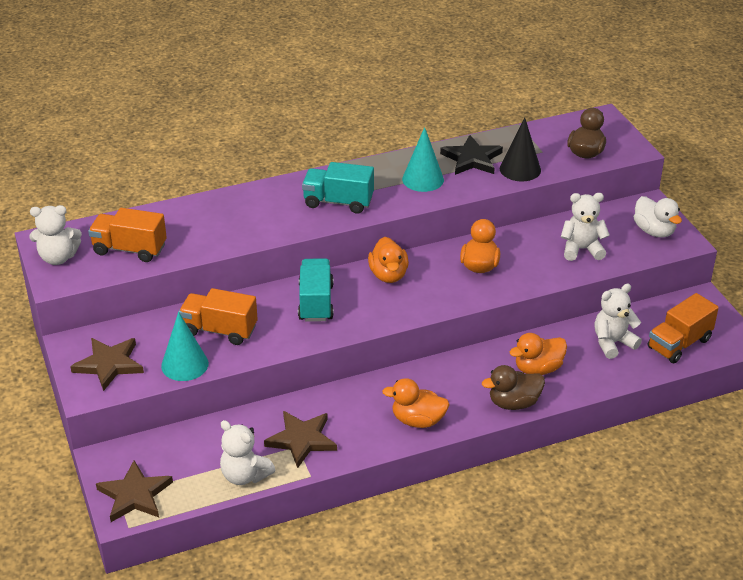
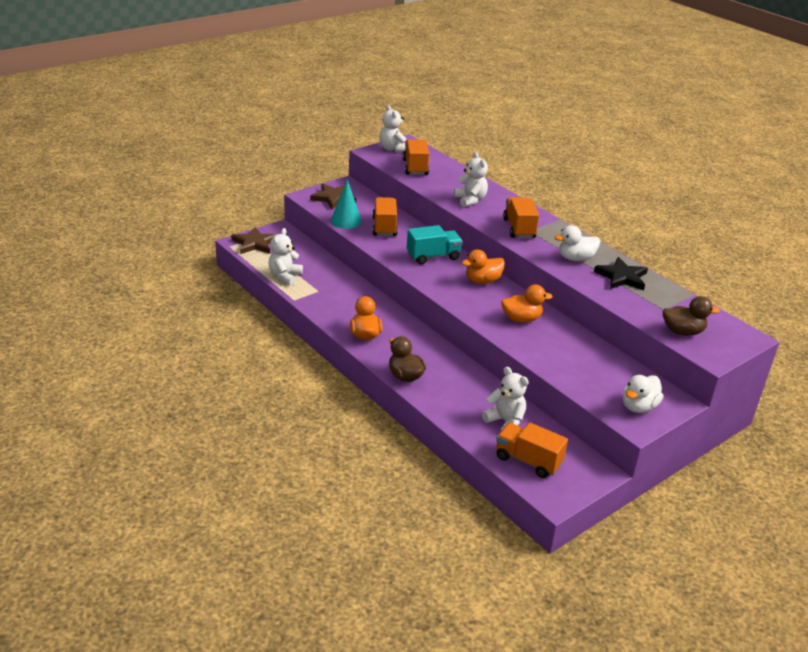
camera: 70 degrees right, 5 degrees down
(302, 440) = (325, 292): brown star -> none
(338, 202) = (519, 228): turquoise truck -> orange truck
(423, 179) = (575, 258): turquoise cone -> white duck
(520, 169) = (628, 300): black cone -> none
(538, 369) = (450, 384): orange duck -> none
(581, 249) = (580, 367): white teddy bear -> white teddy bear (470, 200)

